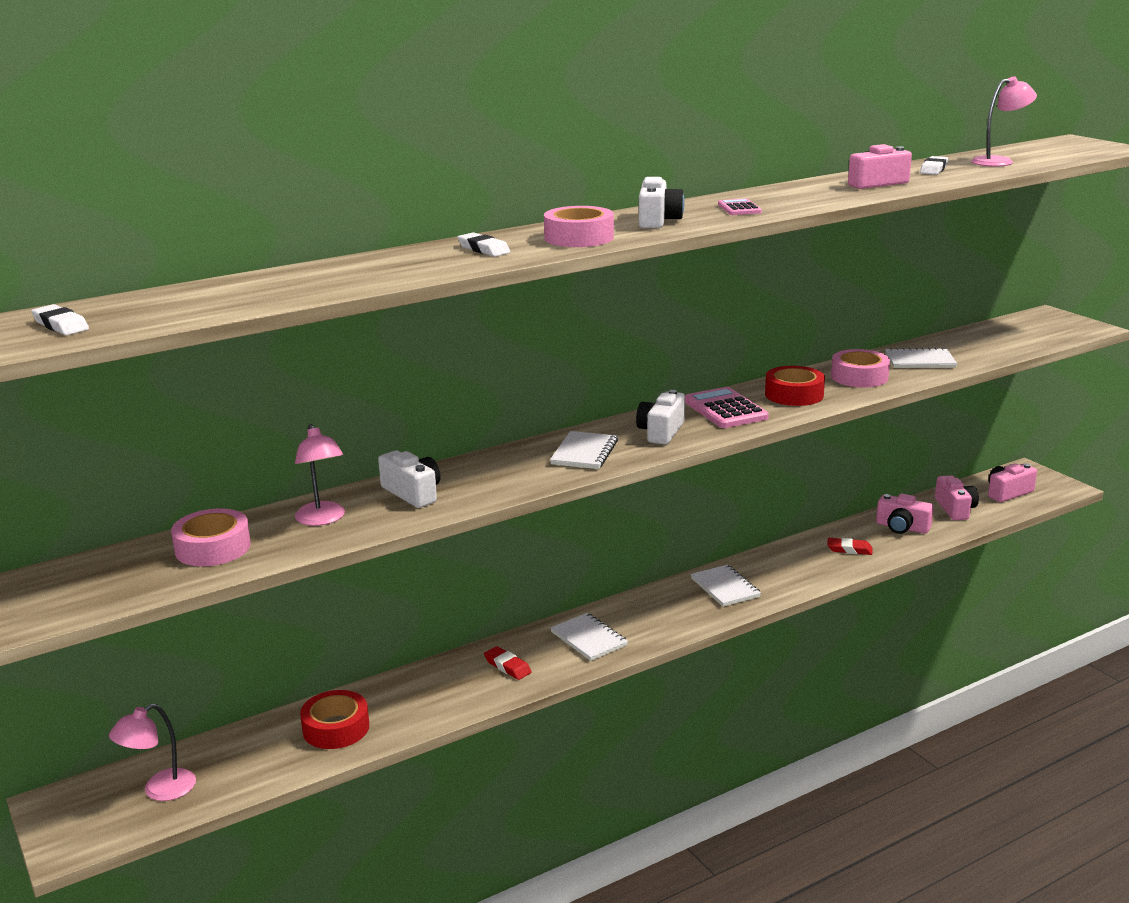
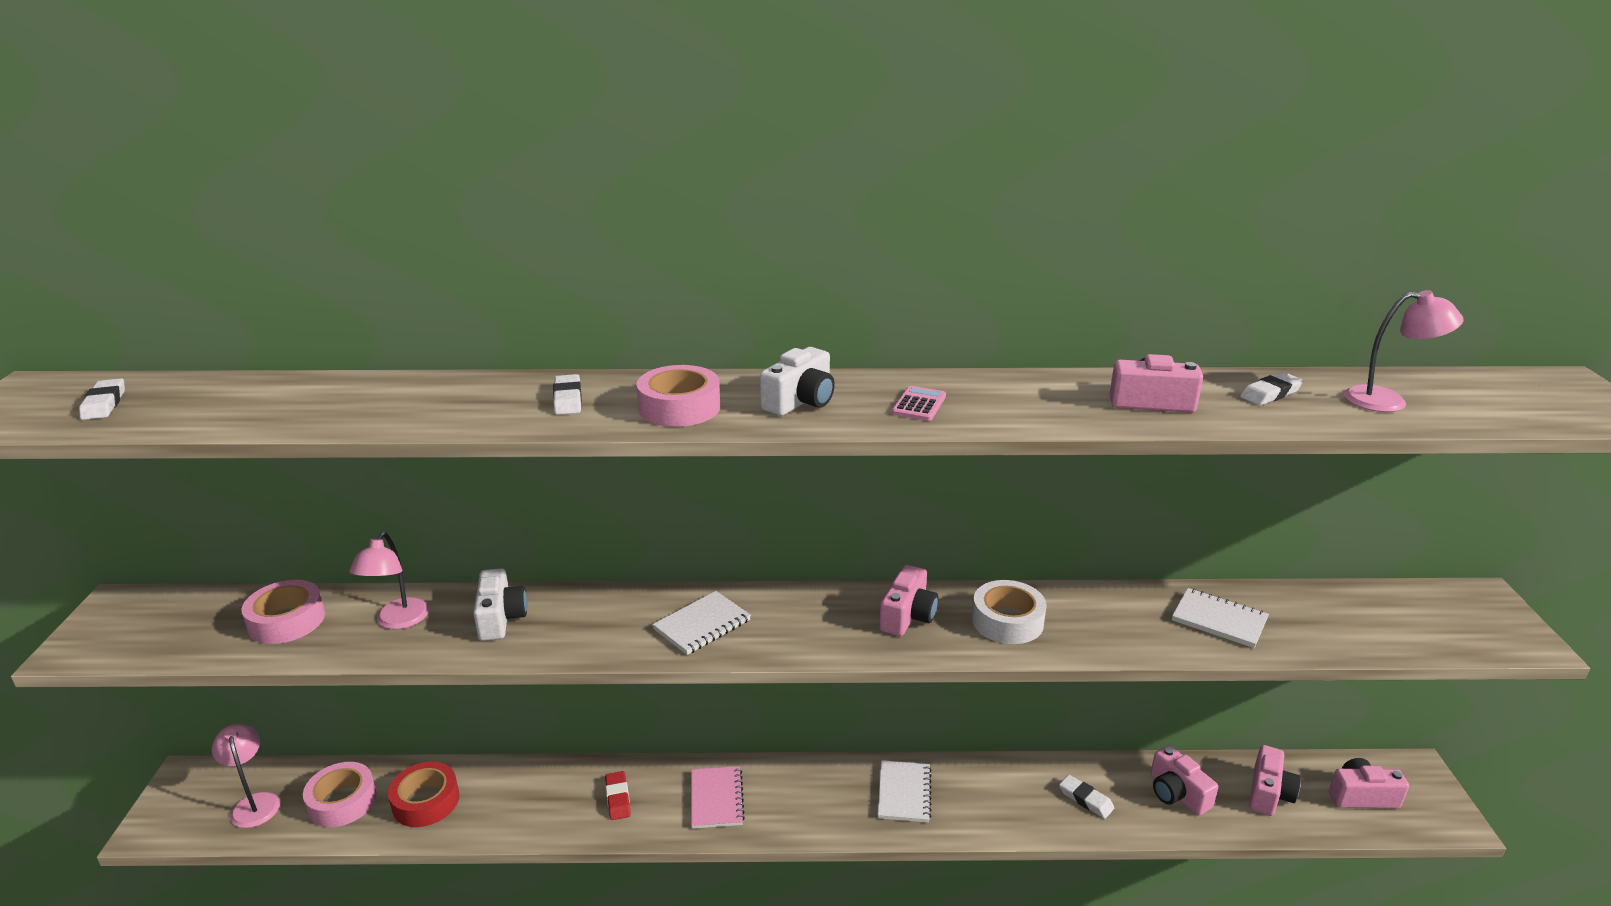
camera: 30 degrees right, 5 degrees up
(160, 790) = (254, 803): pink lamp -> pink lamp turned 75 degrees clockwise
(589, 639) = (716, 799): white notebook -> pink notebook
(661, 432) = (807, 624): white camera -> none
(725, 409) = (908, 616): pink calculator -> pink camera
(794, 394) = (1007, 621): red tape -> white tape
(849, 549) = (1085, 799): red eraser -> white eraser
(859, 377) = (1114, 620): pink tape -> pink tape (342, 801)

